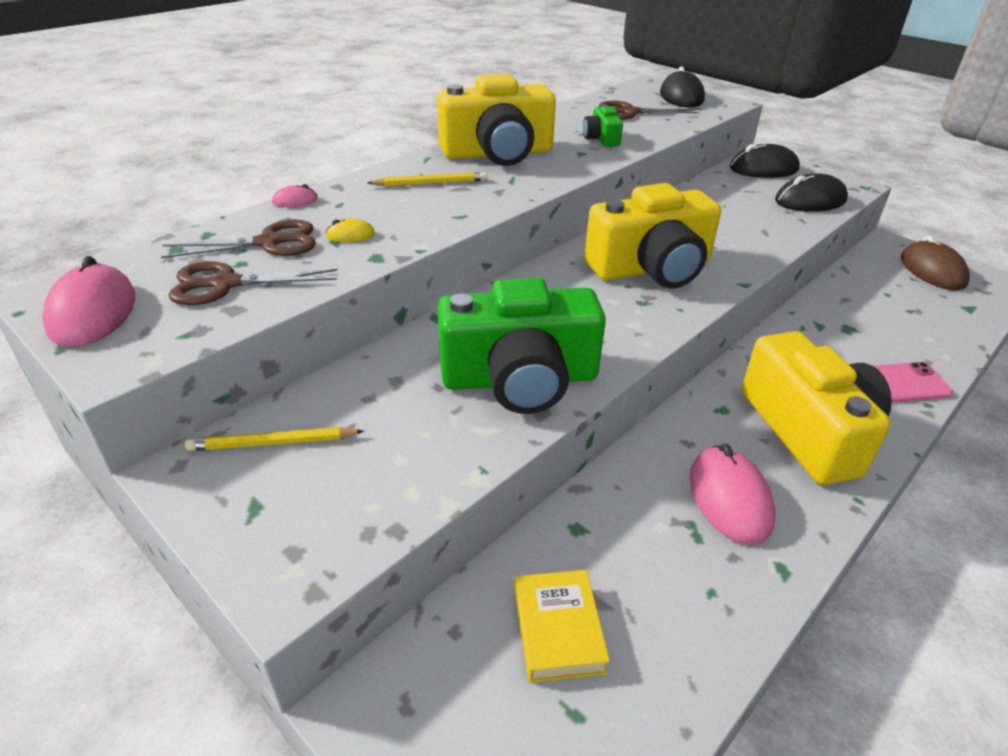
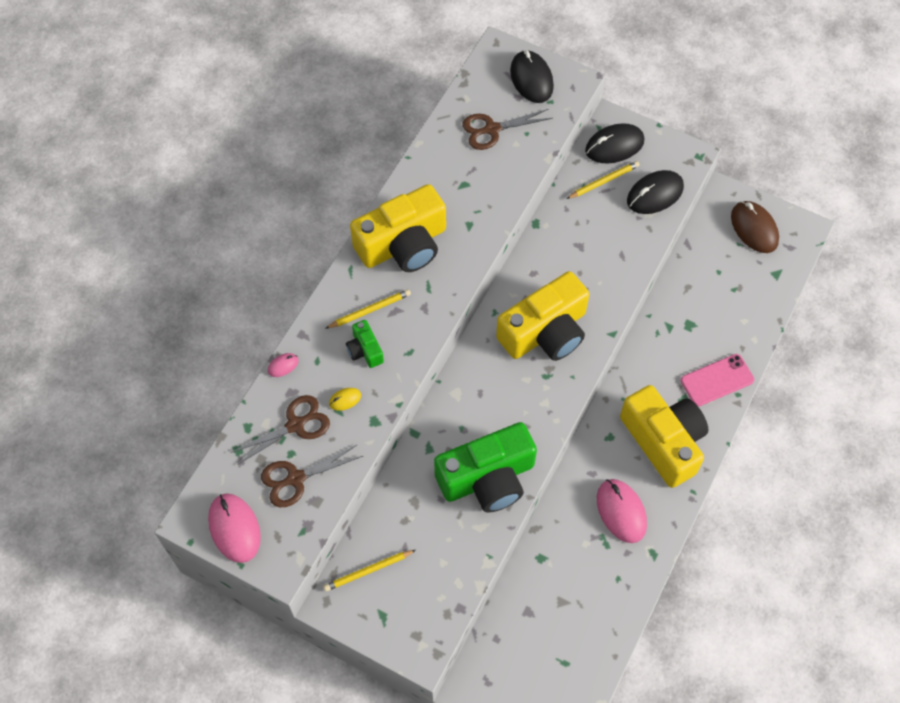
camera: 15 degrees left, 25 degrees up
(558, 630) = (546, 623): yellow book -> none
(601, 139) = (479, 192): green camera -> green camera (365, 350)
(748, 185) = (603, 181): none -> yellow pencil

